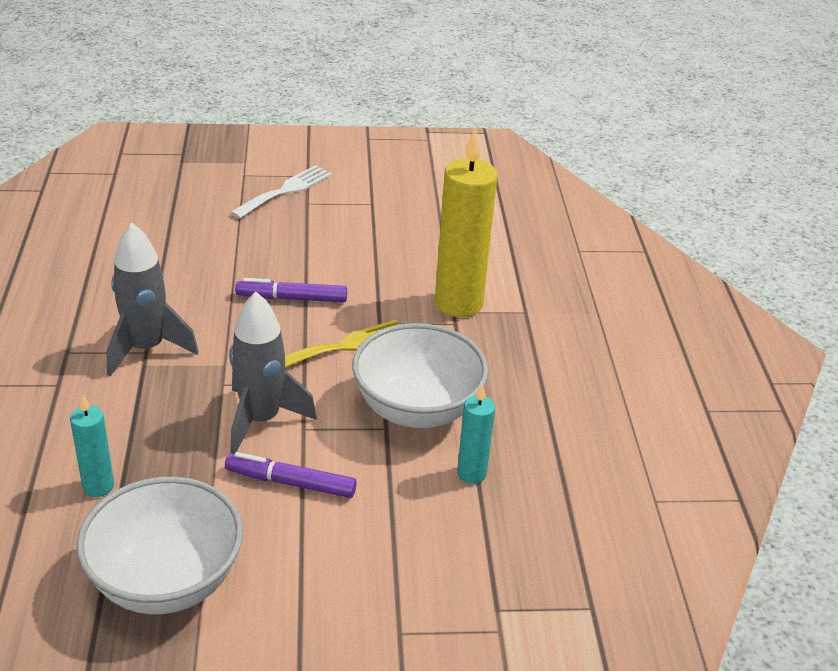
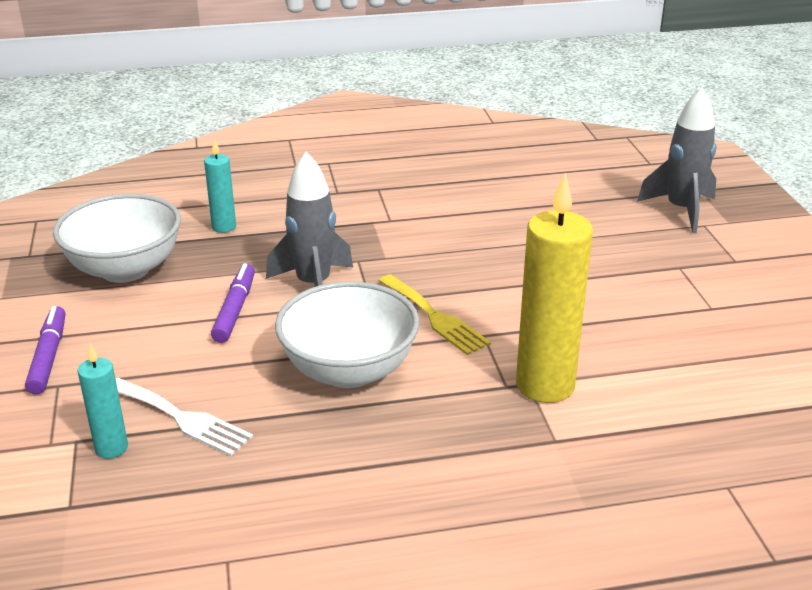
camera: 85 degrees right, 5 degrees down
(147, 348) = (394, 219): grey rocket -> grey rocket (681, 210)
(286, 191) = (692, 251): white fork -> white fork (182, 418)
(292, 298) = (500, 278): purple marker -> purple marker (49, 356)
(471, 474) = (257, 413): turquoise candle -> turquoise candle (111, 448)

